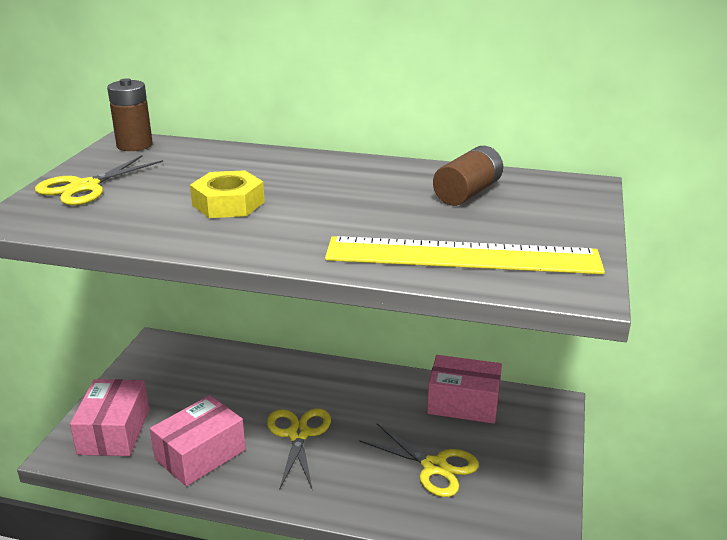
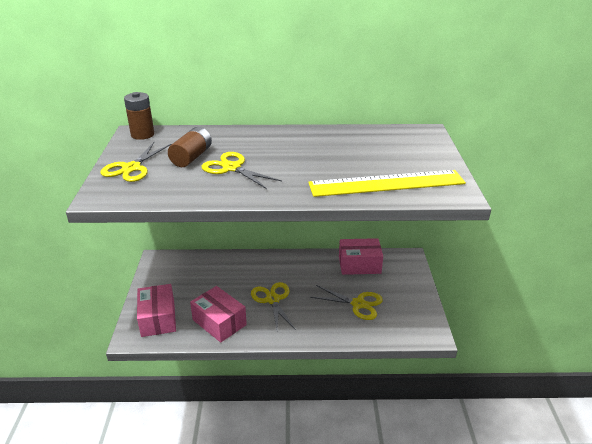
camera: 15 degrees left, 5 degrees up
(200, 454) = (219, 322): pink box -> pink box turned 75 degrees counterclockwise
(228, 203) = (232, 168): yellow nut -> yellow scissors
(467, 193) = (366, 144): brown battery -> brown battery (191, 157)

